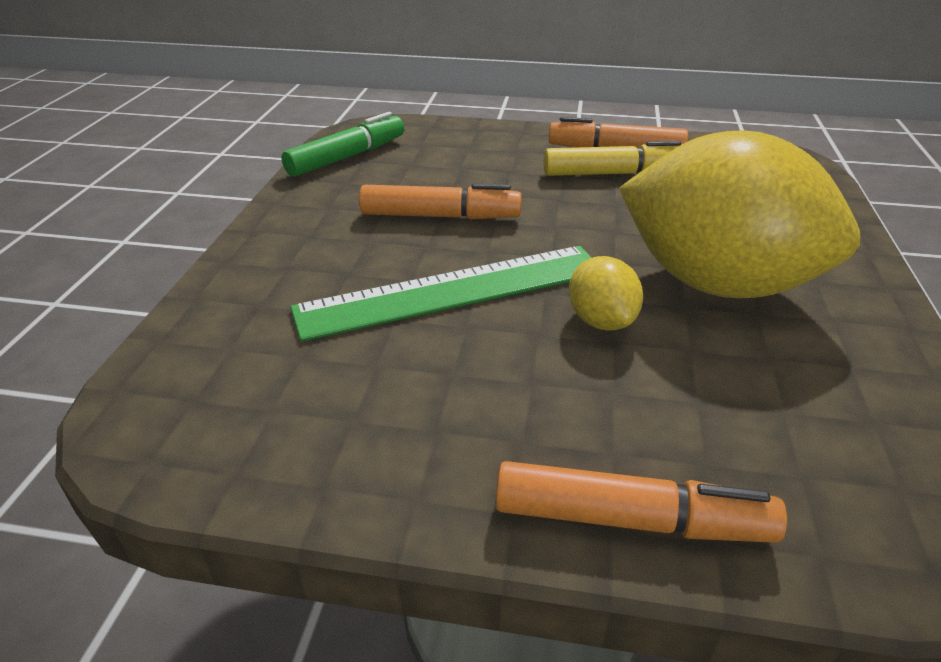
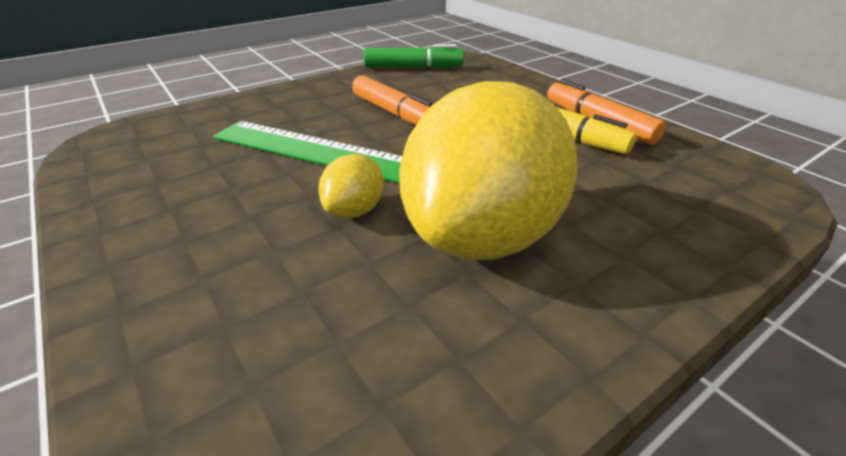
camera: 45 degrees right, 0 degrees up
(630, 519) = (130, 315): orange marker -> none
(716, 283) = (481, 236): yellow lemon -> yellow lemon turned 45 degrees clockwise

